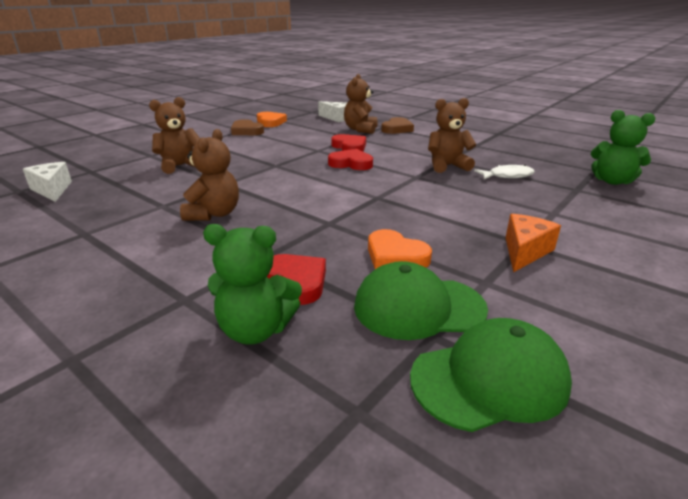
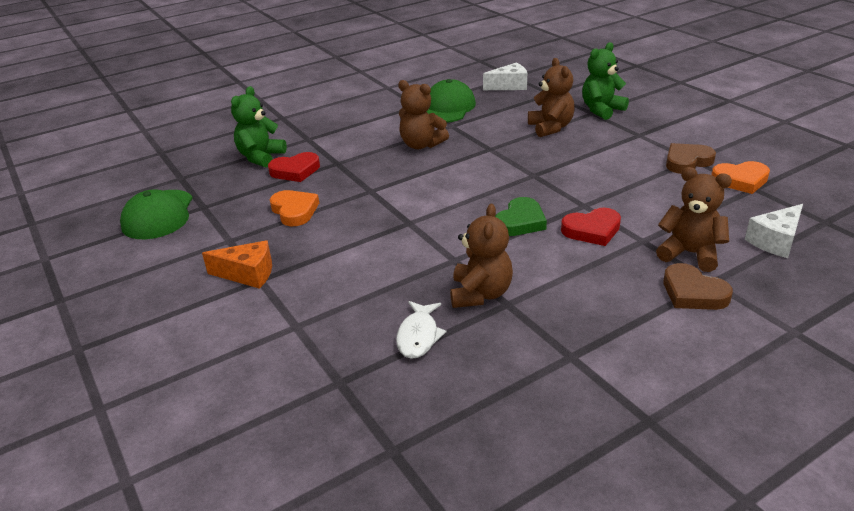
camera: 110 degrees right, 5 degrees up
(351, 164) = (520, 222): red heart -> green heart
(395, 256) = (294, 211): orange heart -> orange heart turned 90 degrees clockwise
(418, 307) = (230, 207): green cap -> green cap (447, 108)
(524, 251) = (248, 274): orange cheese -> orange cheese turned 45 degrees counterclockwise
(612, 181) = (341, 440): green teddy bear -> green teddy bear (601, 110)

